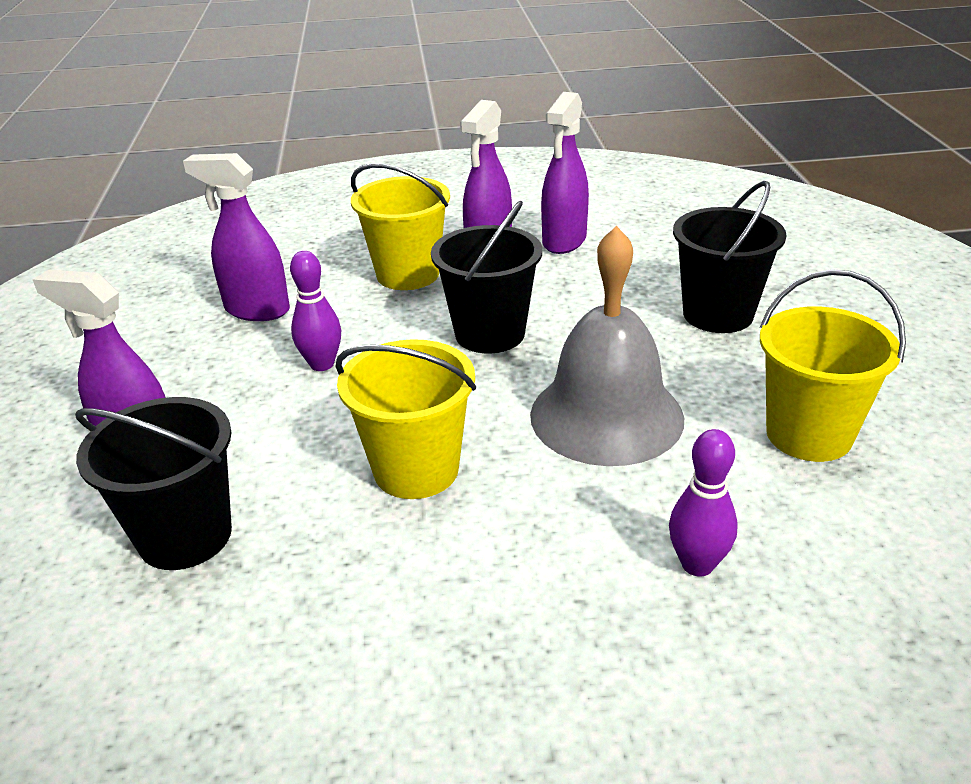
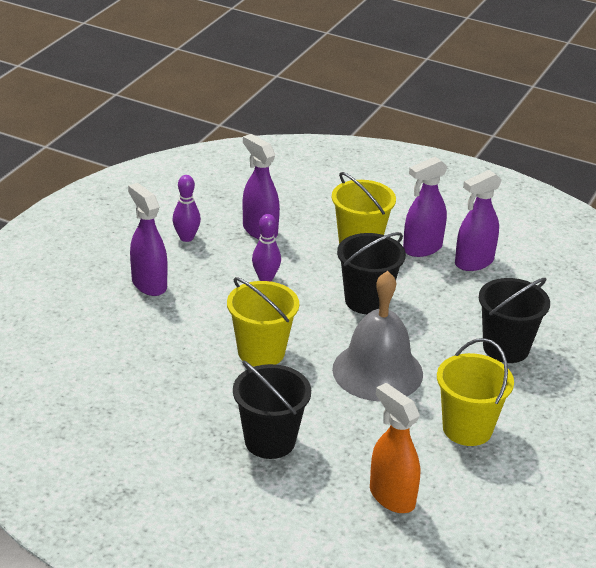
camera: 30 degrees right, 0 degrees up
(185, 536) = (141, 333): black bucket -> black bucket (270, 441)
(697, 564) = (341, 451): purple bowling pin -> purple bowling pin (186, 238)
(853, 598) = (391, 496): none -> orange spray bottle

